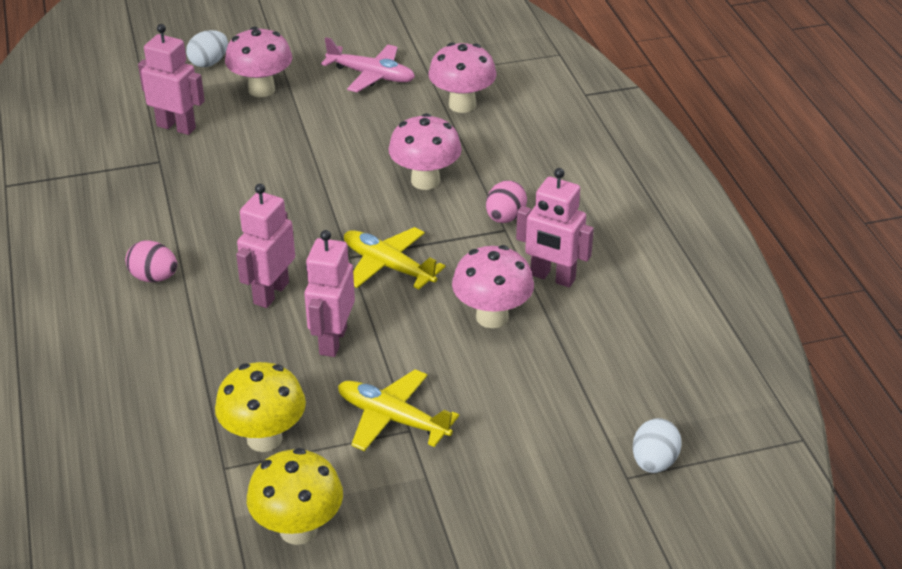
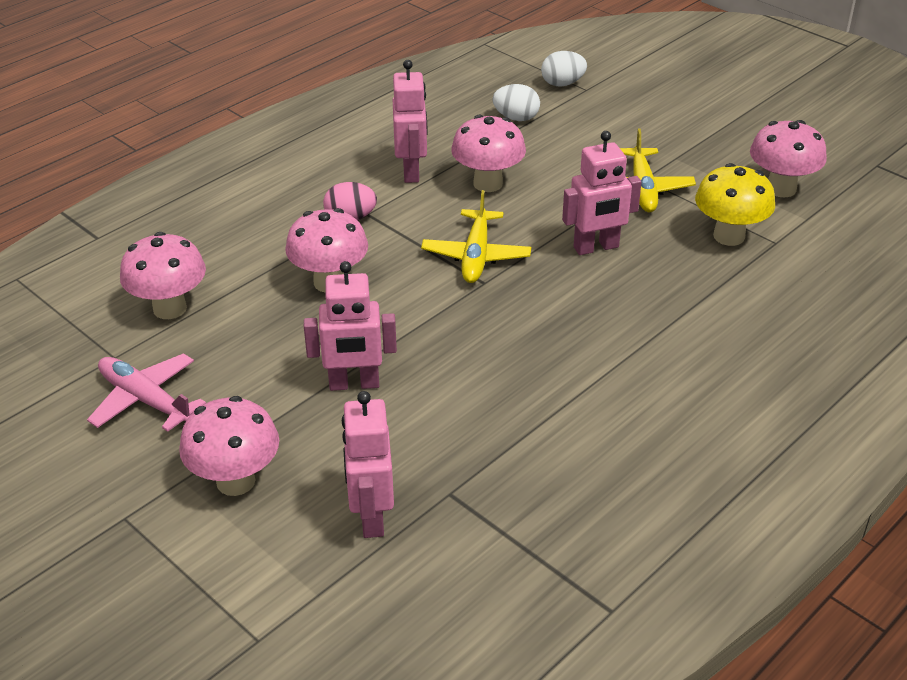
camera: 120 degrees left, 0 degrees up
(154, 277) = (631, 388): pink egg -> none
(209, 63) = (199, 569): white egg -> white egg (516, 118)
(270, 293) = (576, 305): pink robot -> pink robot (354, 384)
(298, 529) = (781, 189): yellow mushroom -> pink mushroom
(371, 75) = (145, 400): pink plane -> pink plane turned 45 degrees counterclockwise

